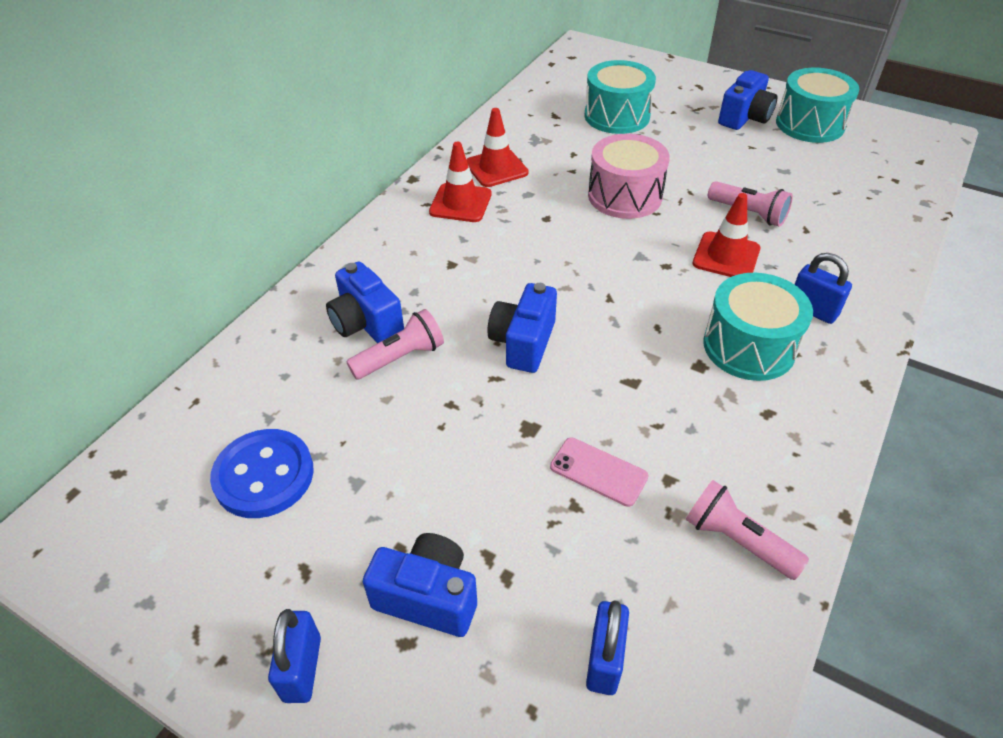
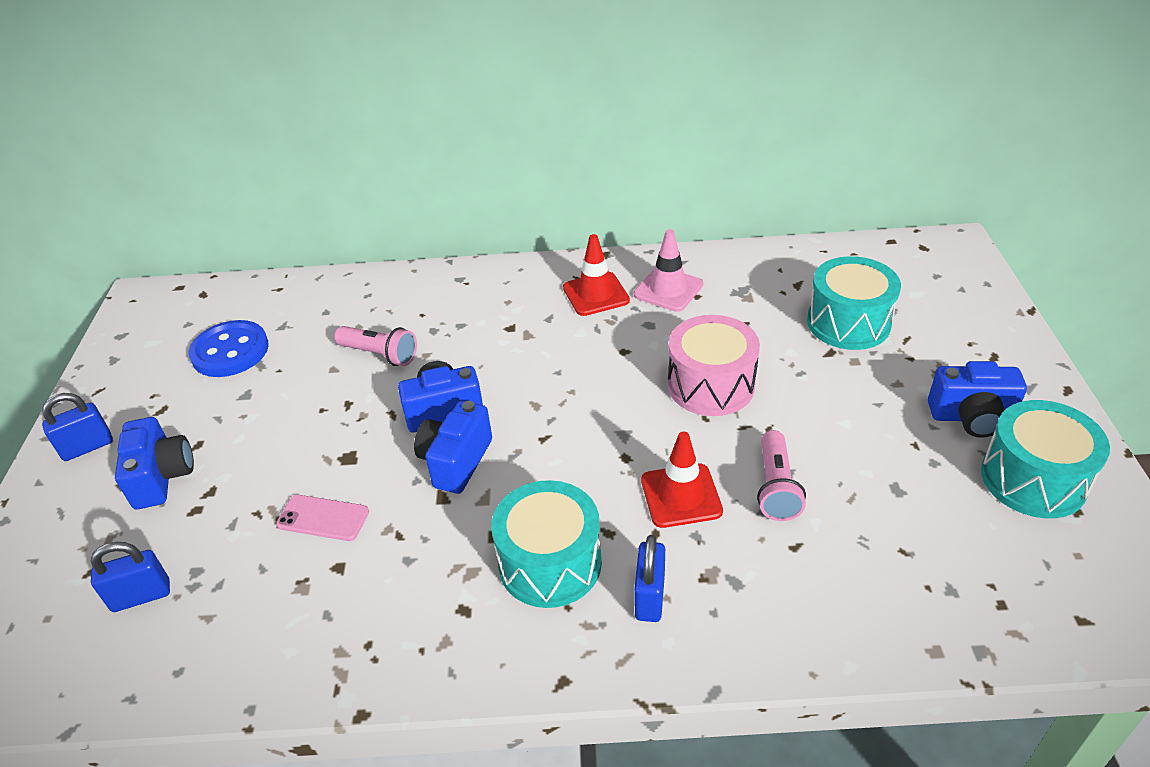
camera: 60 degrees right, 5 degrees down
(366, 323) = (405, 320): blue camera -> blue camera (456, 462)
(496, 168) = (668, 289): red traffic cone -> pink traffic cone
(598, 472) = (323, 518): pink phone -> pink phone turned 75 degrees counterclockwise
(737, 540) = (292, 639): pink flashlight -> none

